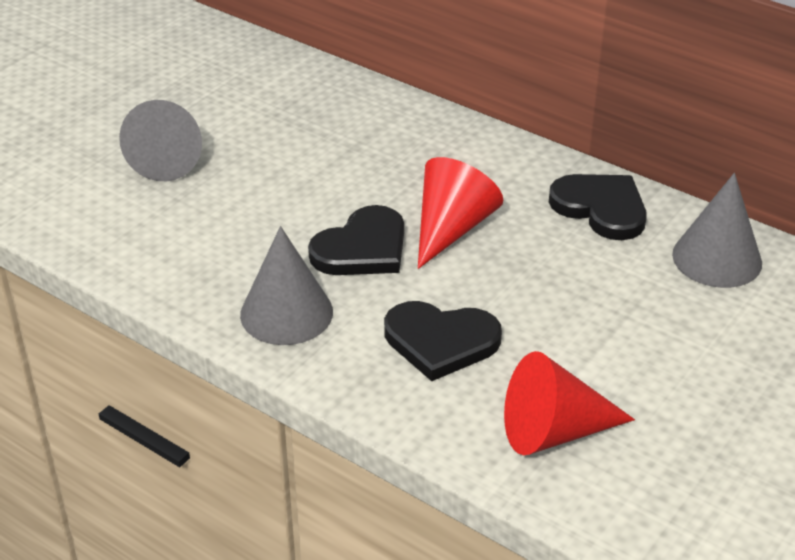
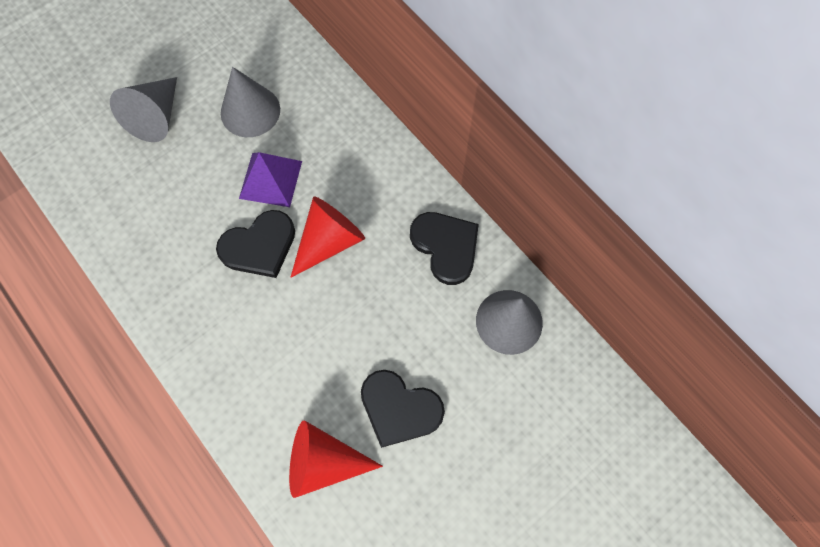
camera: 15 degrees right, 30 degrees up
(286, 313) = (186, 299): grey cone -> grey cone (250, 111)
(346, 188) = (270, 179): none -> purple pyramid
(440, 341) = (280, 354): black heart -> black heart (399, 409)

